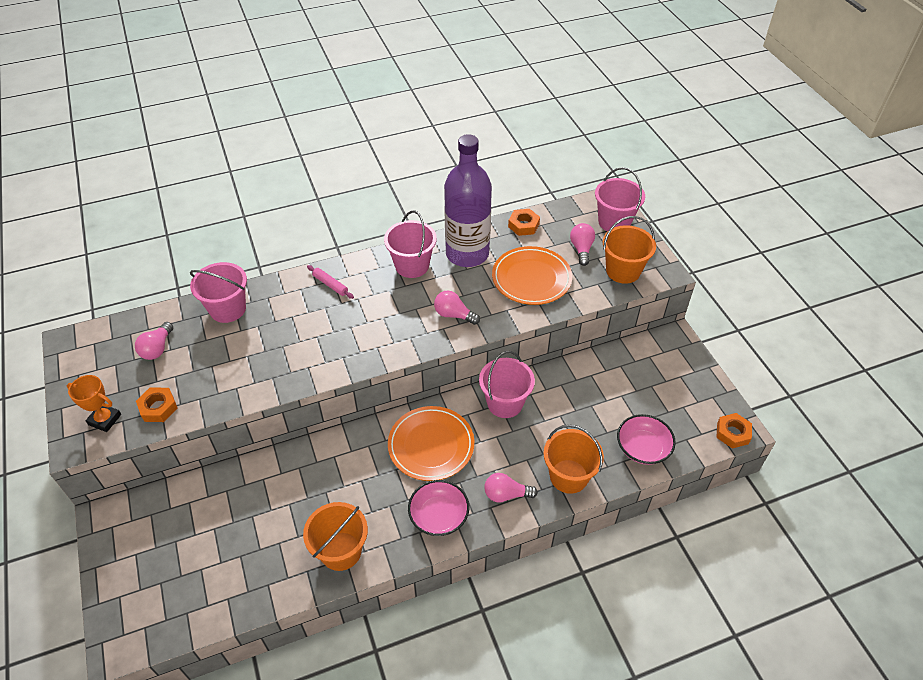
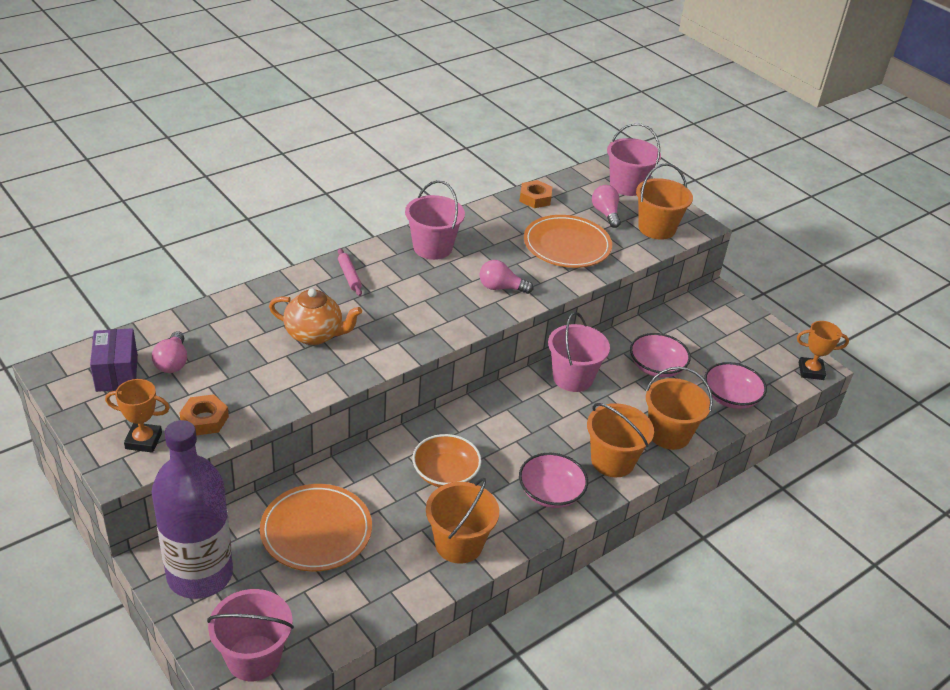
camera: 20 degrees left, 10 degrees down
(112, 352) = (117, 373): none -> purple box
(228, 309) = (239, 313): pink bucket -> pink bucket (253, 658)
(278, 339) = (315, 335): none -> orange teapot
(330, 285) = (349, 276): pink rolling pin -> pink rolling pin turned 45 degrees clockwise
(357, 479) = (445, 473): none -> orange bowl
(431, 445) = (511, 429): orange plate -> orange plate (316, 531)
(467, 254) = (487, 230): purple bottle -> purple bottle (200, 574)
(506, 494) = (612, 461): pink light bulb -> orange bucket
(585, 404) = (656, 367): none -> pink bowl
(732, 433) = (811, 371): orange nut -> orange trophy

